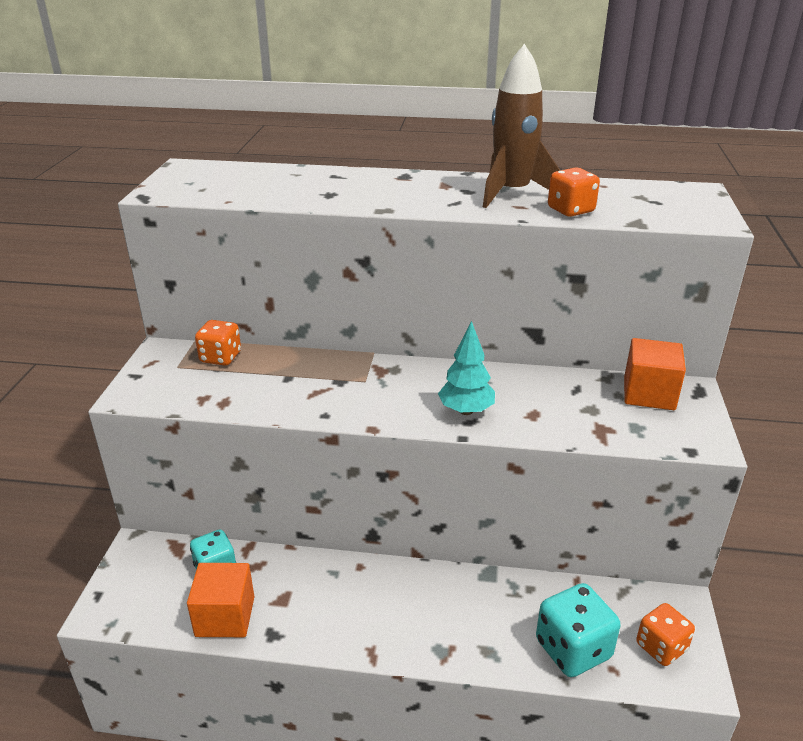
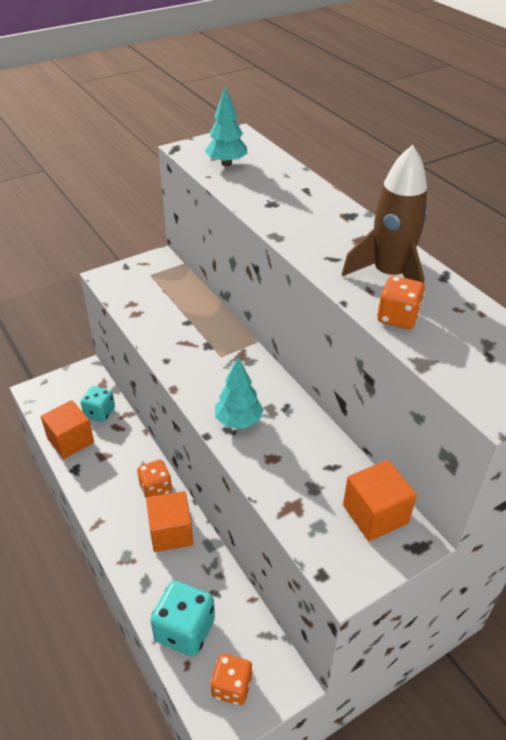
camera: 50 degrees right, 10 degrees up
(220, 357) = (177, 284): orange dice -> orange dice (156, 488)
(224, 187) = (226, 163): none -> turquoise tree
(445, 597) = (171, 532): none -> orange cube

